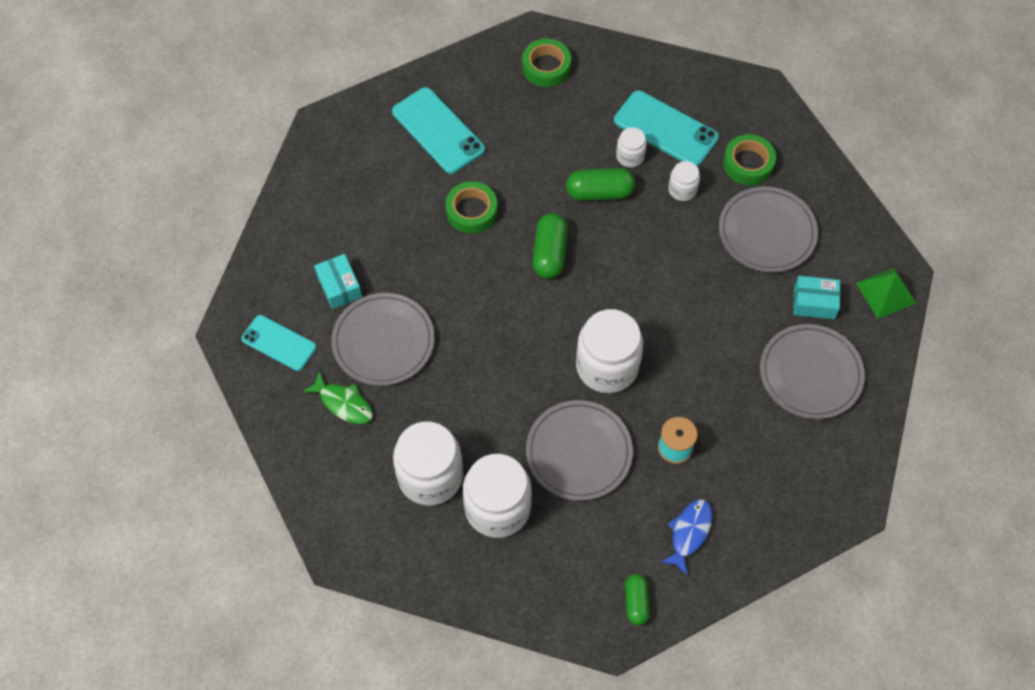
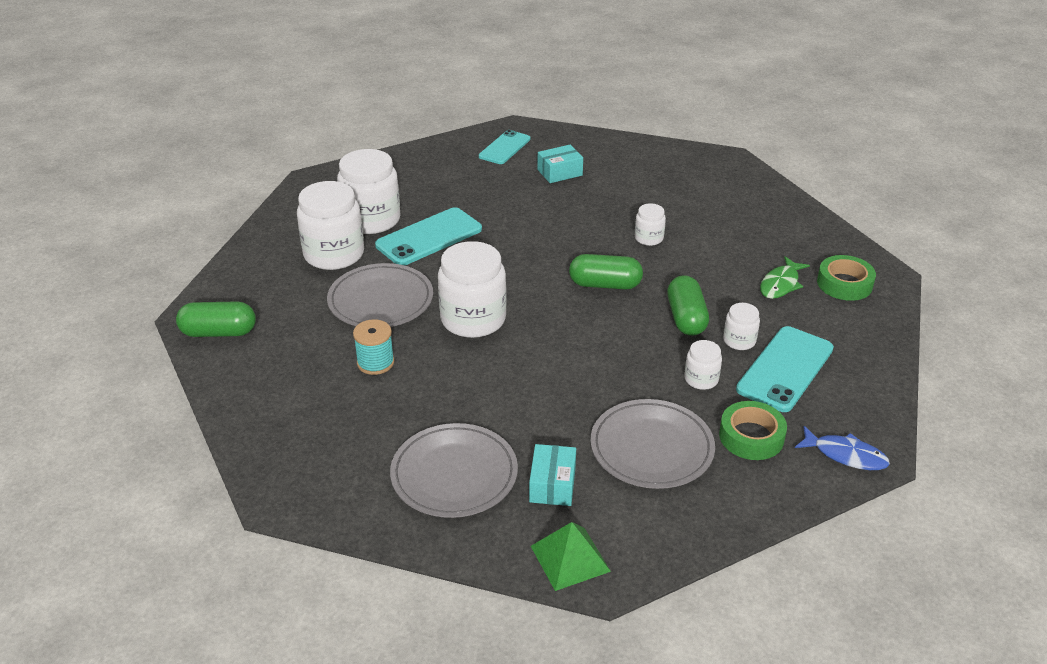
camera: 90 degrees right, 25 degrees down
(343, 403) = (446, 178): green fish -> green fish (780, 284)
(383, 341) = (505, 194): grey plate -> none
(438, 131) = (740, 218): turquoise phone -> turquoise phone (429, 237)
(471, 211) = (649, 238): green tape -> white jar
(636, 602) = (219, 332): green capsule -> green capsule, size x1.55
(689, 533) = (279, 369): blue fish -> blue fish (845, 455)

